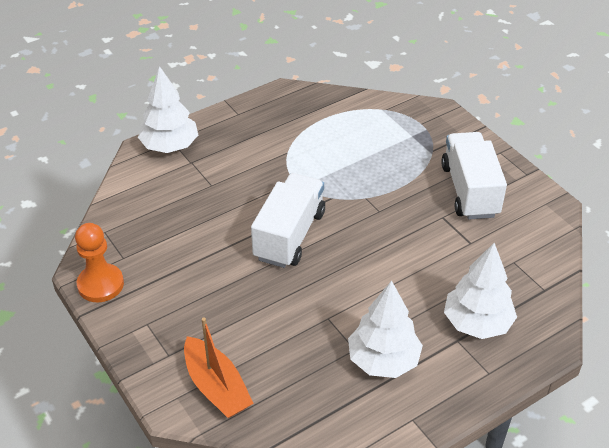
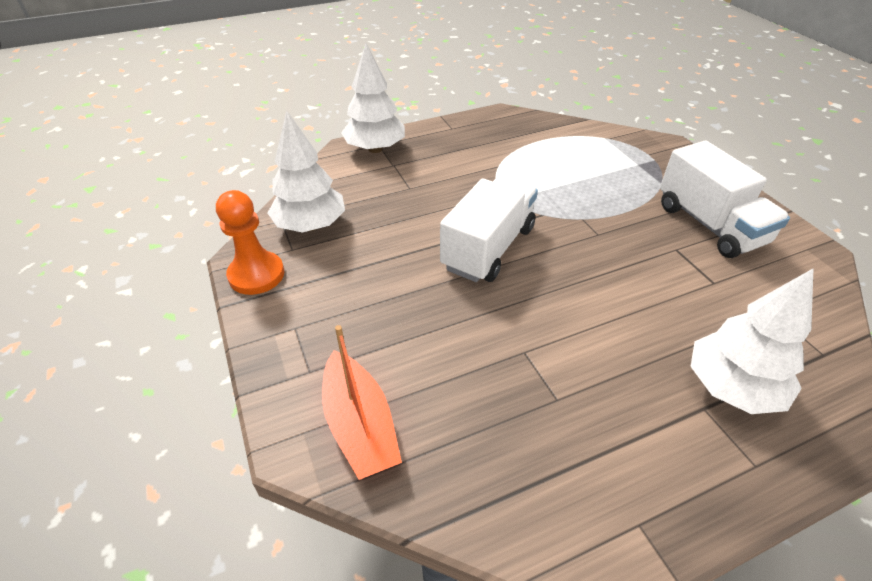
camera: 10 degrees right, 0 degrees up
(383, 360) = (597, 422): white tree -> white tree (311, 225)
(470, 191) = (709, 224): white truck -> white truck turned 150 degrees clockwise

